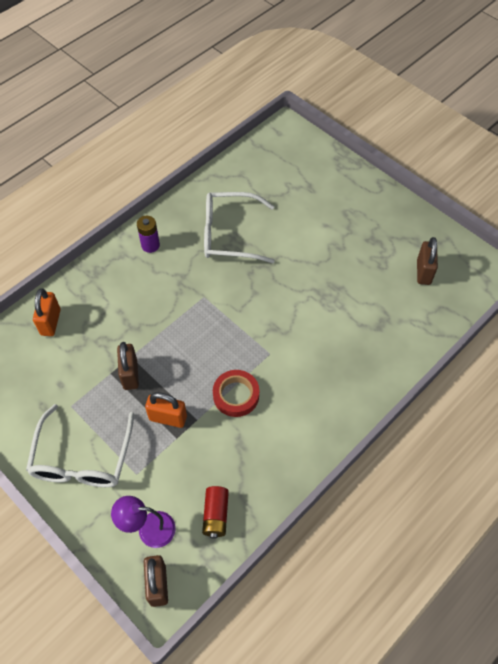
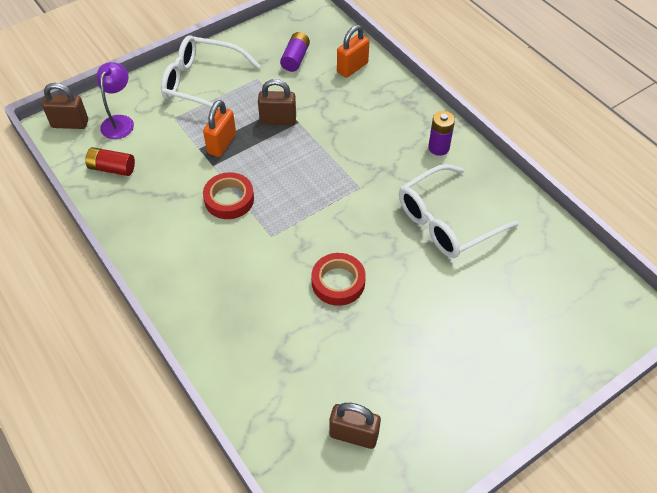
camera: 100 degrees right, 5 degrees down
(38, 375) = (295, 58): none -> purple battery
(50, 322) = (352, 68): orange padlock -> orange padlock turned 60 degrees counterclockwise
(229, 234) = (446, 221): white glasses -> white glasses turned 135 degrees counterclockwise
(304, 298) = (338, 282): none -> red tape

